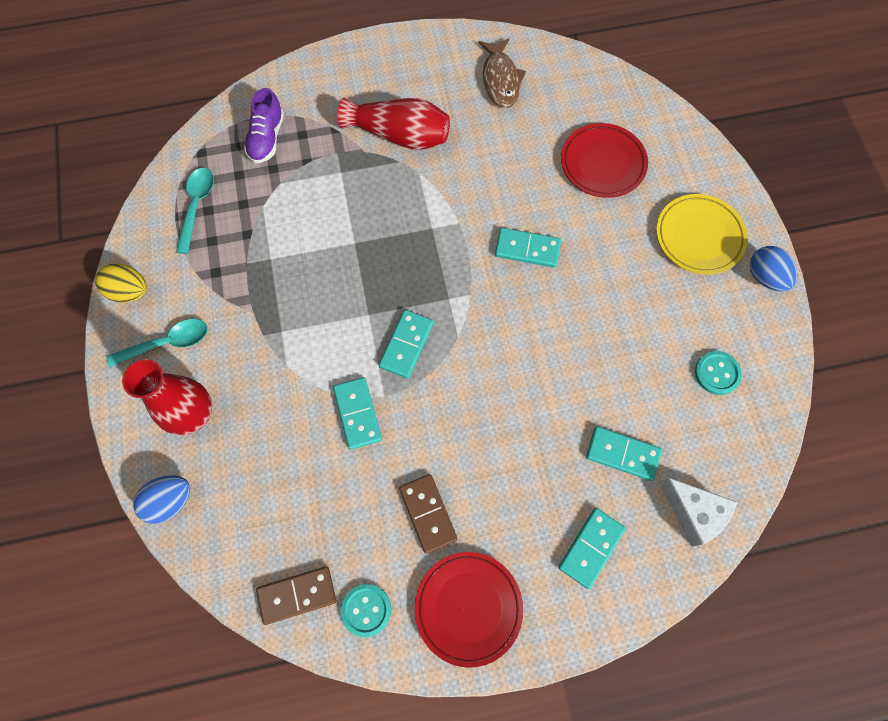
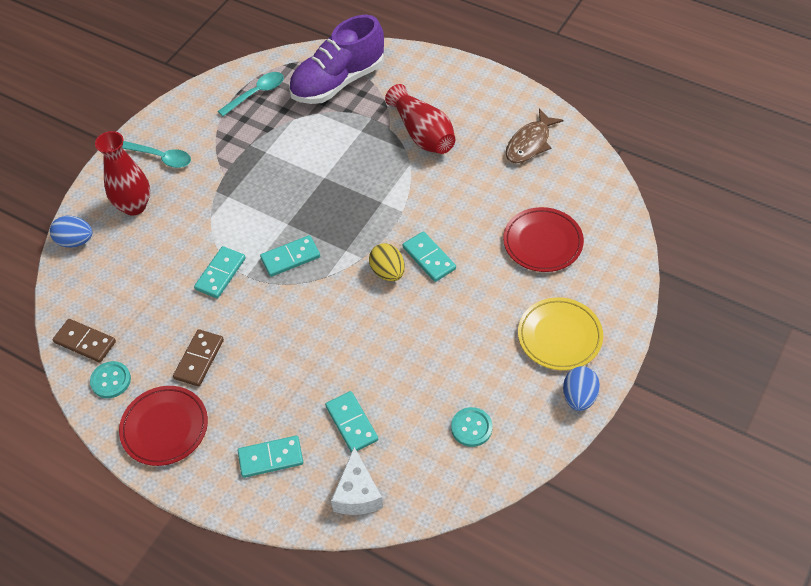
camera: 45 degrees right, 15 degrees down
(130, 291) = (171, 115): yellow egg -> yellow egg (388, 272)
(267, 138) = (338, 82): purple shoe -> purple shoe, size x1.87

